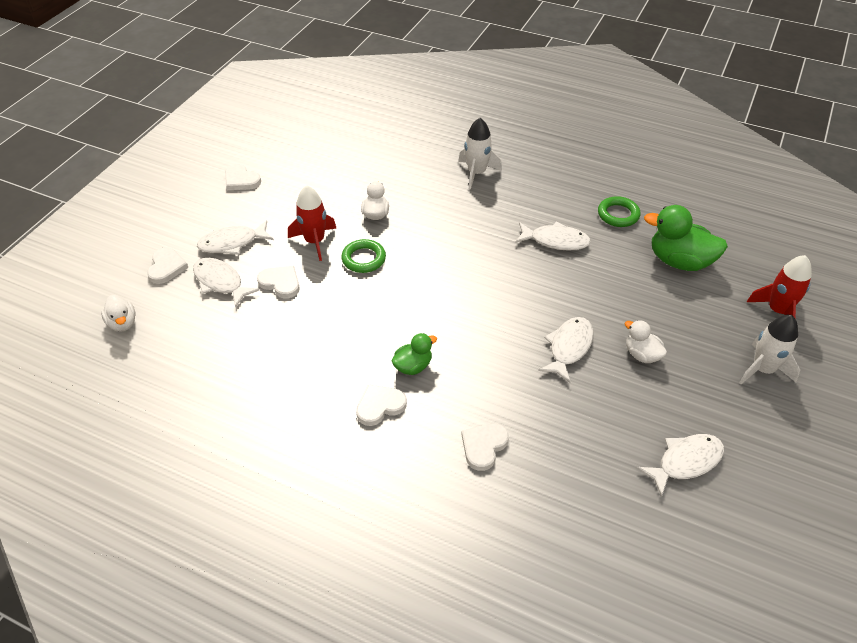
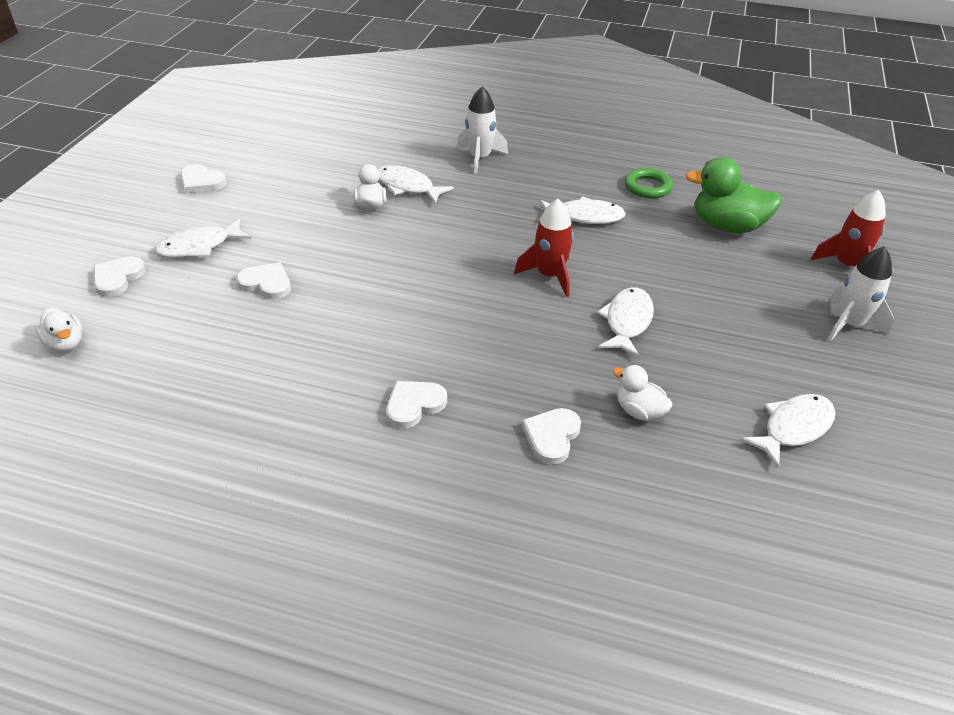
camera: 10 degrees left, 5 degrees down
(166, 267) = (118, 278): white heart -> white heart turned 150 degrees counterclockwise
(220, 282) = (189, 288): white fish -> white fish (407, 187)
(315, 241) = (302, 237): red rocket -> red rocket (549, 276)
(364, 259) = (365, 251): green ring -> none
(413, 366) = (446, 358): green duck -> none
(641, 354) = (711, 321): white duck -> white duck (639, 411)

